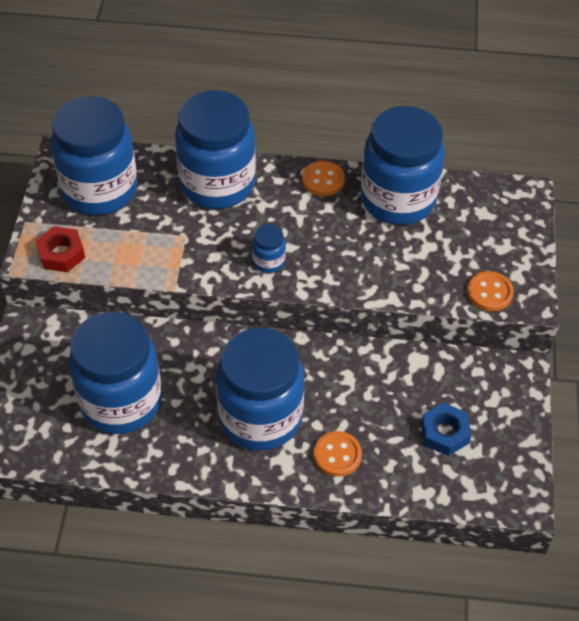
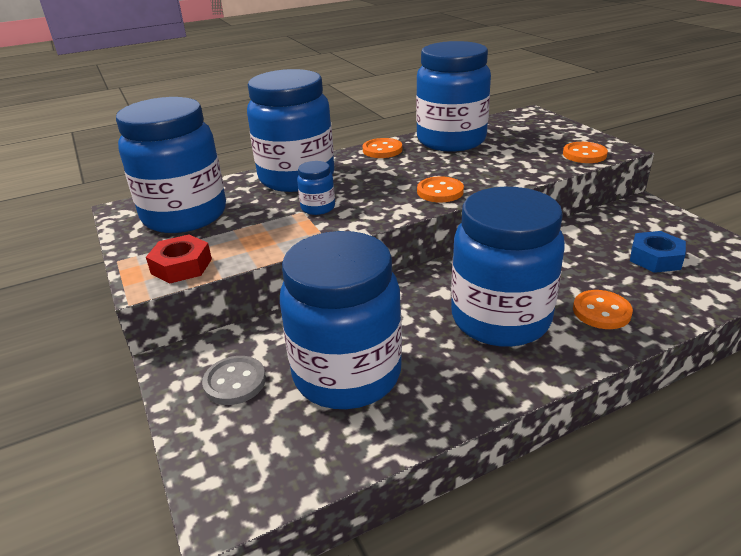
camera: 30 degrees left, 20 degrees down
(52, 365) = (235, 382): none -> grey button
(268, 261) = (397, 199): blue jar -> blue jar (318, 208)
(310, 272) = (440, 191): none -> orange button

